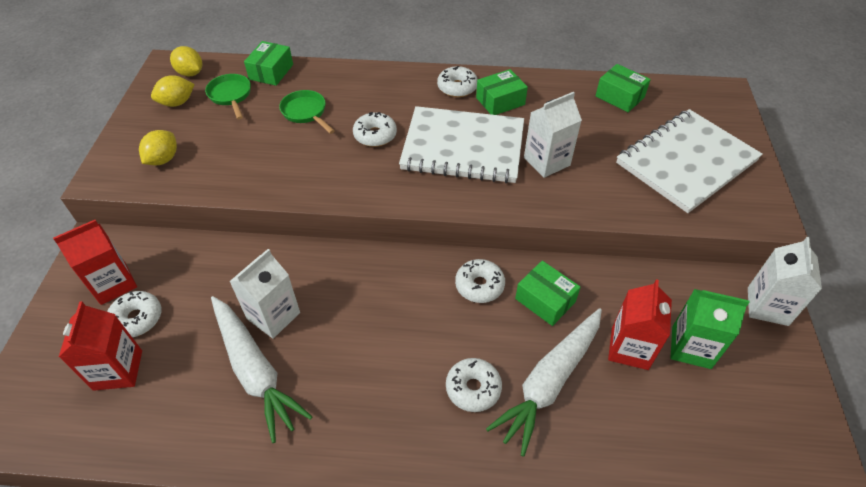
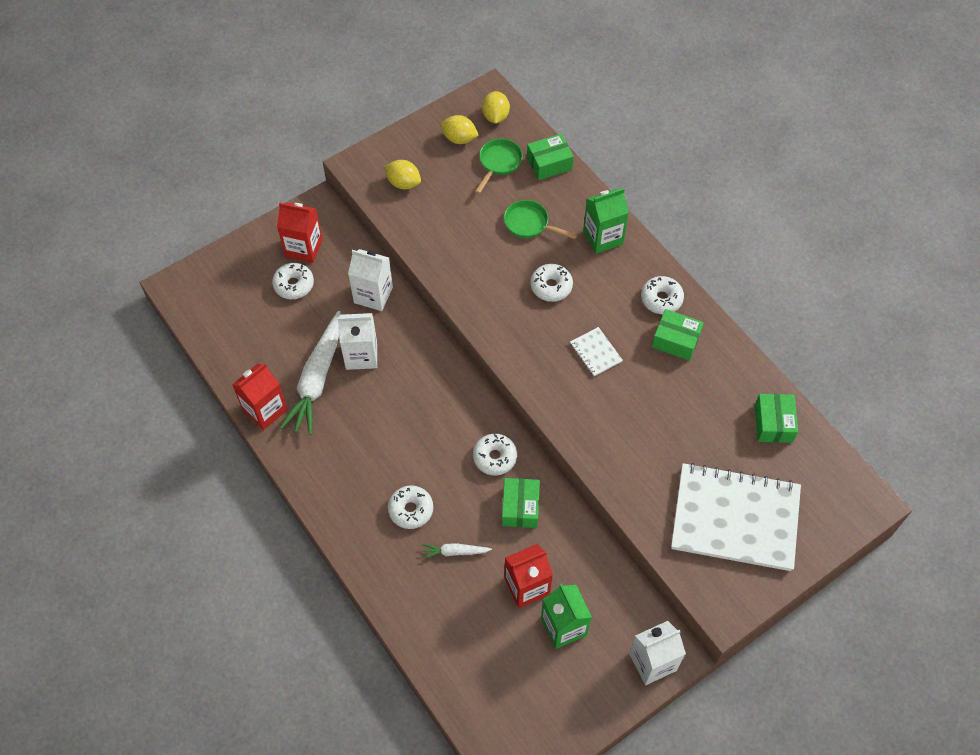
camera: 50 degrees right, 10 degrees up
(118, 370) = (256, 309): red carton -> red carton (265, 410)
(163, 159) = (403, 183): yellow lemon -> yellow lemon turned 45 degrees clockwise
(306, 113) = (529, 224): green pan -> green pan turned 75 degrees counterclockwise
(369, 84) = (603, 237): none -> green carton
(463, 147) = (595, 352): white notebook -> white notebook, size x0.40
(546, 161) = (636, 419): white carton -> white carton (373, 295)
(549, 382) = (455, 552): white carrot -> white carrot, size x0.46

